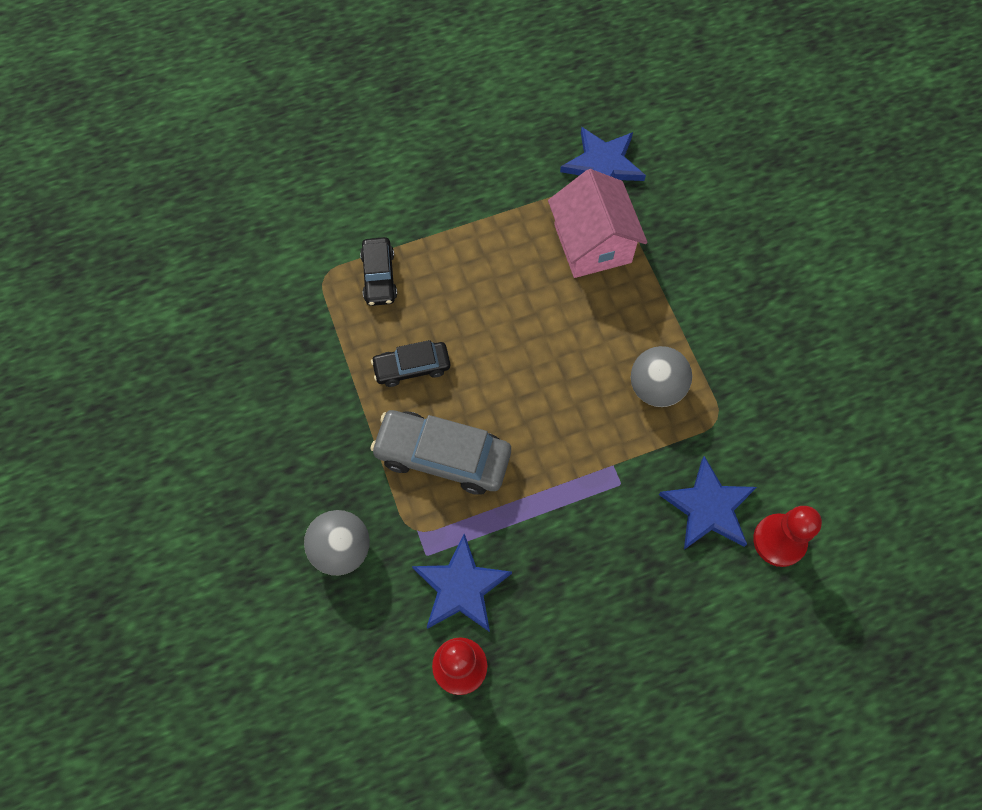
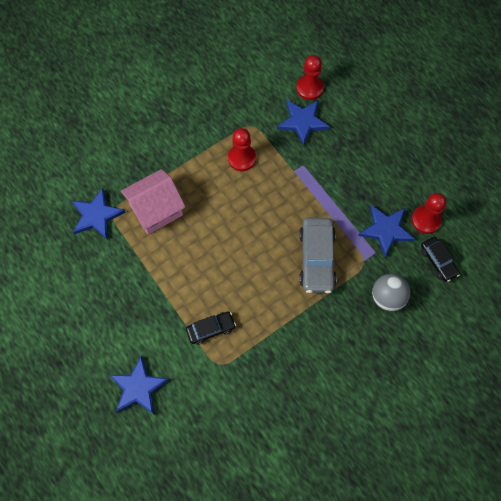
camera: 105 degrees left, 0 degrees up
(328, 171) = (138, 387): none -> blue star
(412, 367) = (267, 291): black car -> black car (438, 261)
(656, 388) = (242, 158): grey ball -> red pawn

